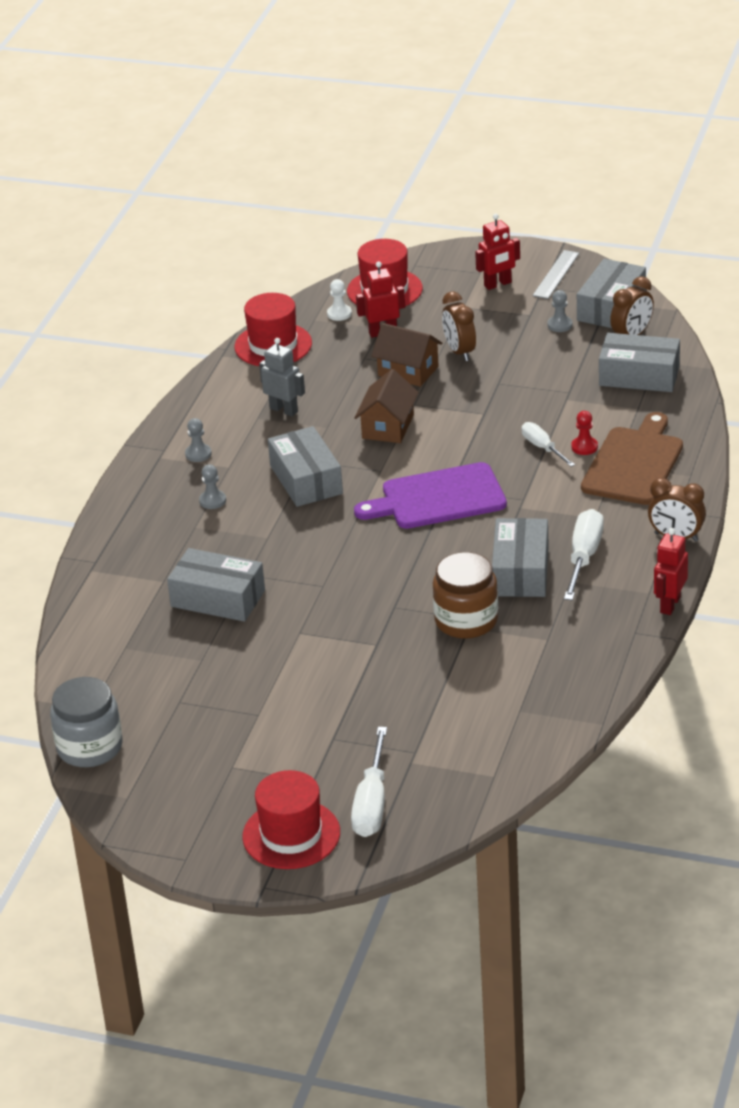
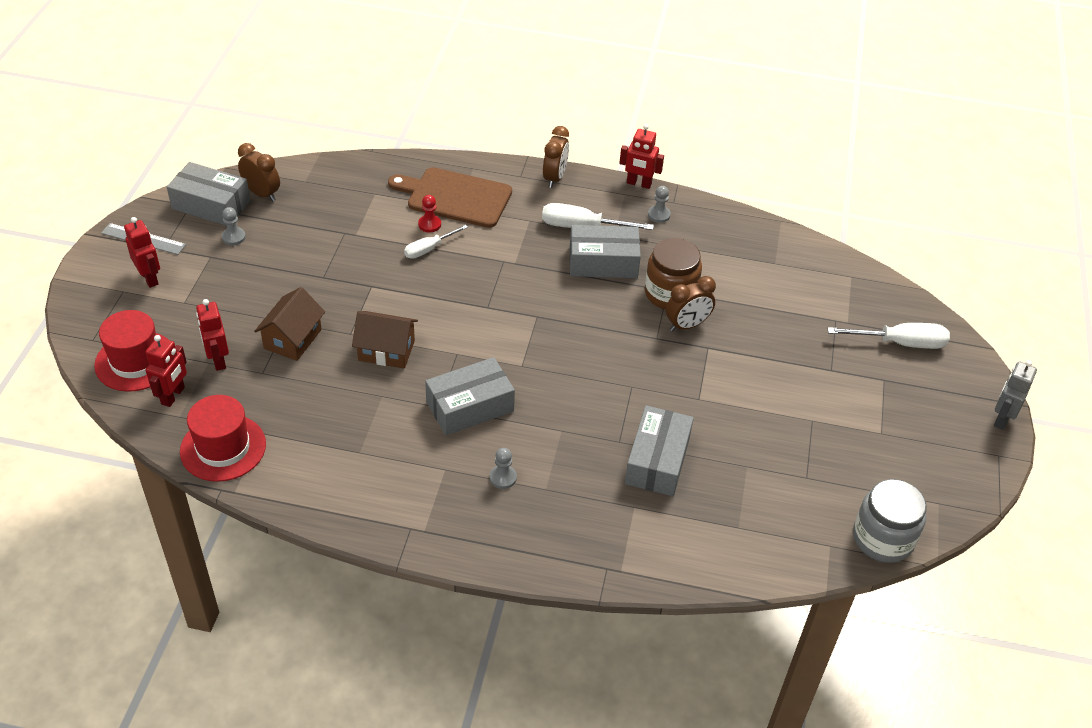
camera: 100 degrees left, 10 degrees up
(198, 454) = (421, 497): grey pawn -> grey pawn (659, 215)
(284, 410) = (348, 431): grey robot -> grey robot (1001, 418)
(291, 834) = (949, 389): red hat -> none
(339, 314) = (173, 396): white pawn -> red robot
(438, 498) = (501, 313): purple cutting board -> none
(459, 352) = (265, 303): brown clock -> brown clock (687, 325)
(639, 376) = (326, 191): grey box -> none

